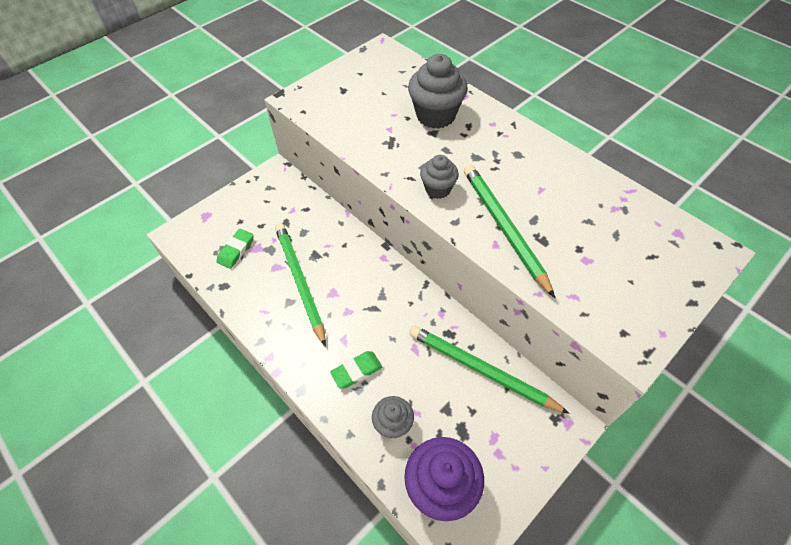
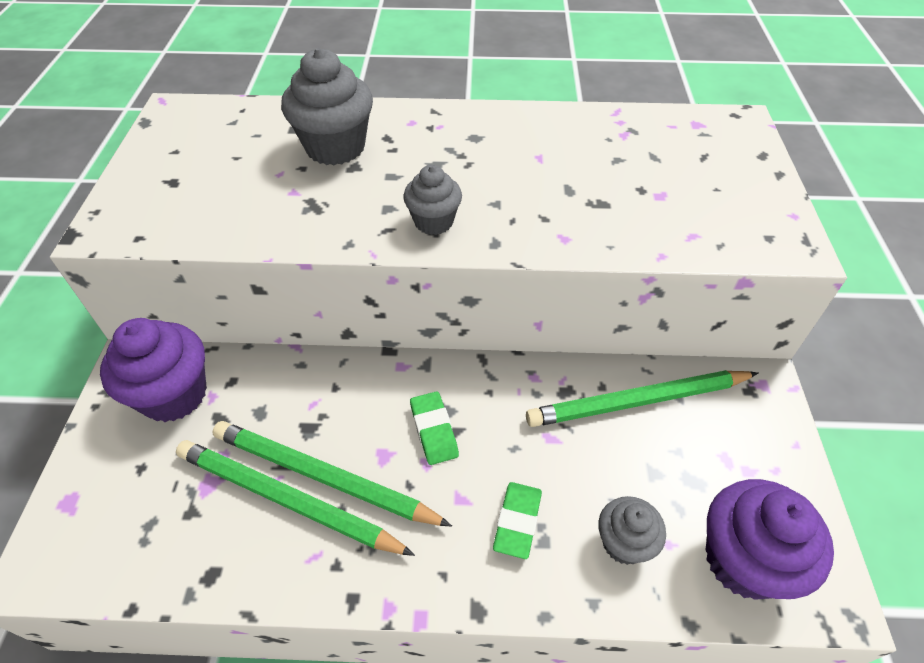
camera: 45 degrees left, 5 degrees down
(236, 250) = (178, 511): green eraser -> green eraser (434, 430)
(279, 198) = (174, 395): none -> purple cupcake
(504, 228) = (552, 216): green pencil -> green pencil (288, 500)

